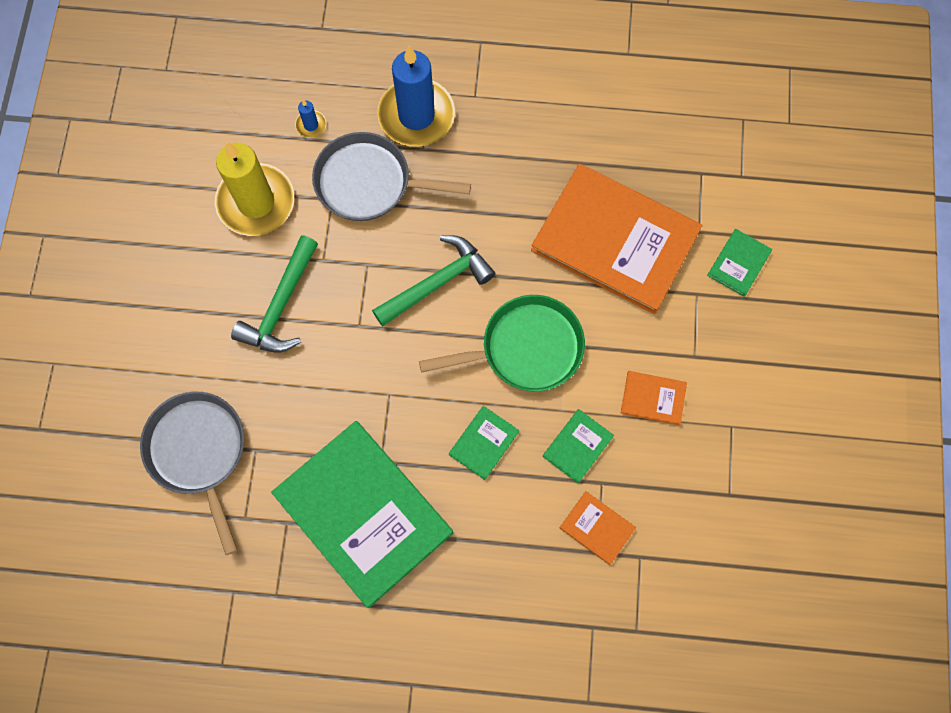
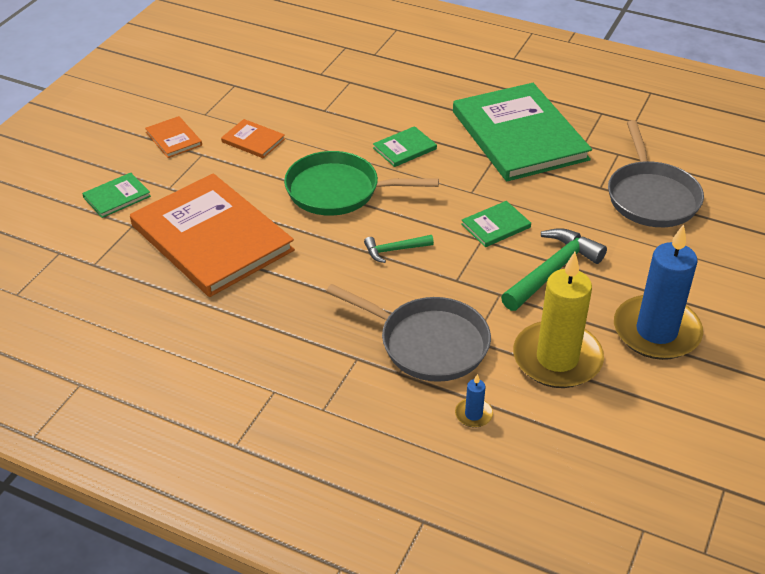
camera: 160 degrees left, 30 degrees down
(416, 115) = (349, 390): blue candle -> blue candle (656, 331)
(437, 283) = (394, 250): green hammer -> green hammer, size x0.55
(577, 446) = (330, 130): green book -> green book (496, 226)
(597, 528) = (342, 91): orange book -> orange book (174, 139)

